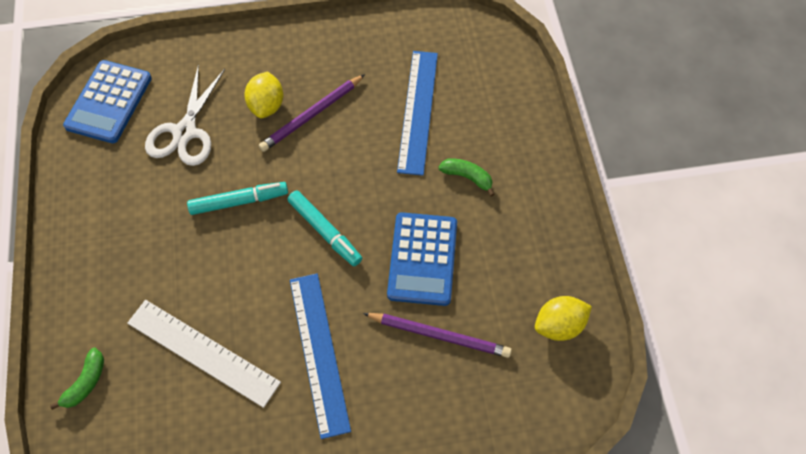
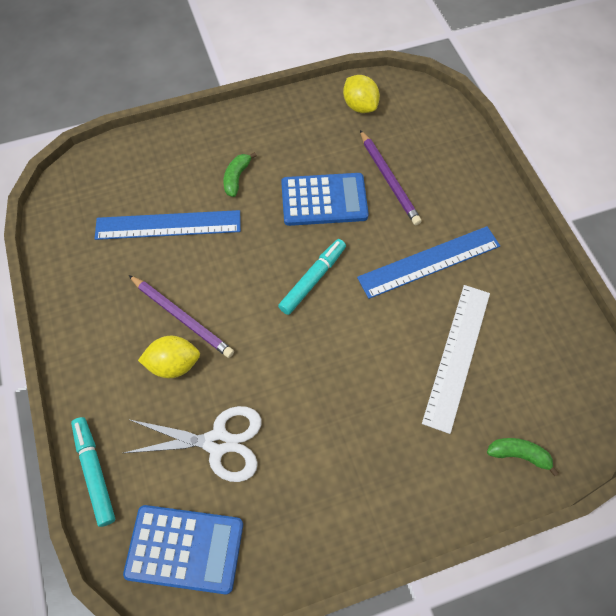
camera: 100 degrees left, 0 degrees up
(238, 201) = (295, 364): turquoise marker -> turquoise marker (95, 472)
(439, 335) = (389, 179): purple pencil -> purple pencil turned 150 degrees clockwise

